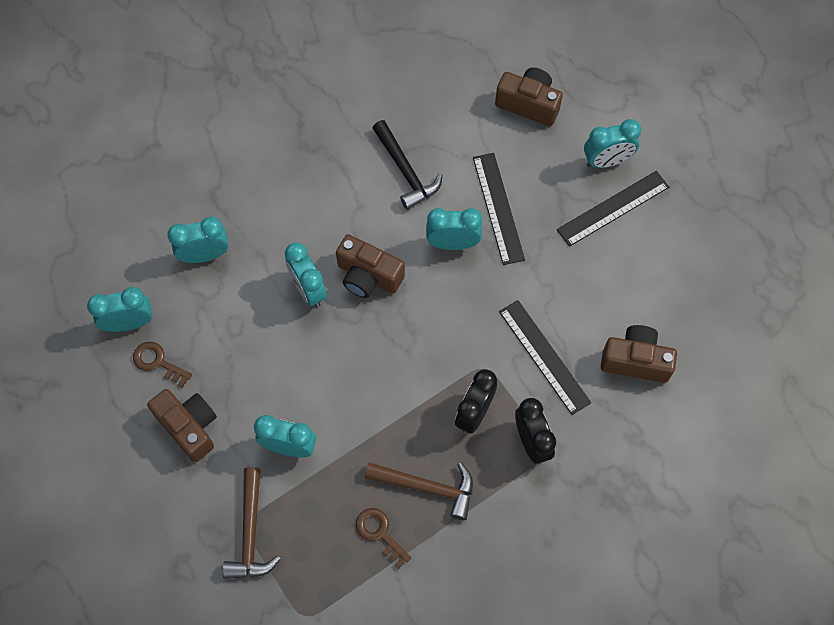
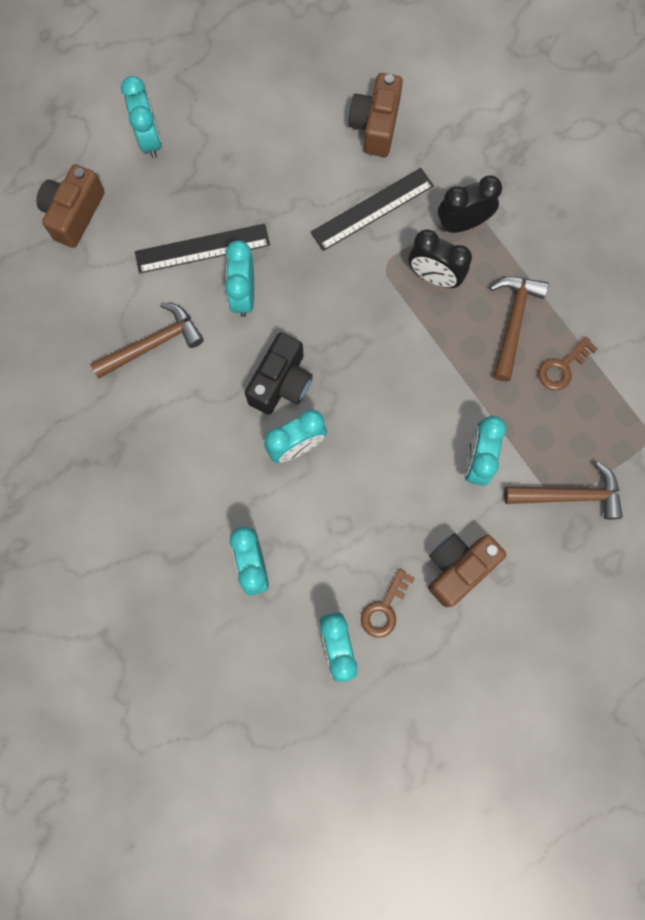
camera: 90 degrees left, 10 degrees up
(368, 276) = (281, 382): brown camera -> black camera
(405, 171) = (153, 344): black hammer -> brown hammer
(613, 208) = (206, 136): black ruler -> none

